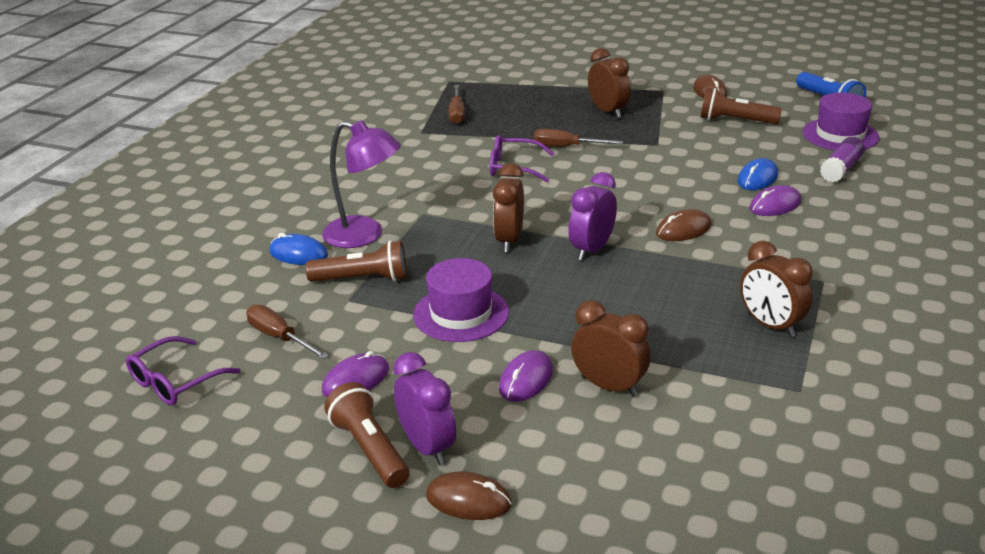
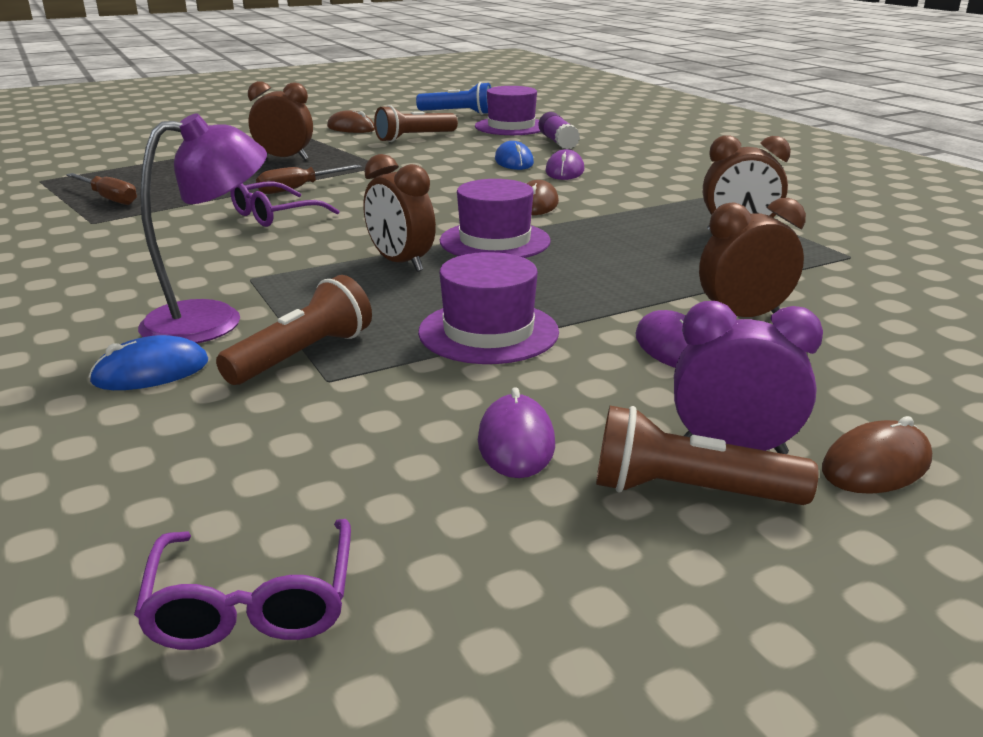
camera: 50 degrees left, 5 degrees down
(279, 337) = (315, 459): brown screwdriver -> none
(592, 250) = (495, 241): purple clock -> purple hat

